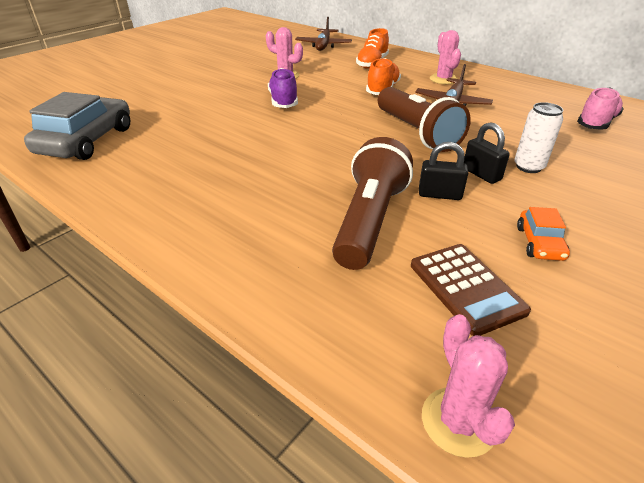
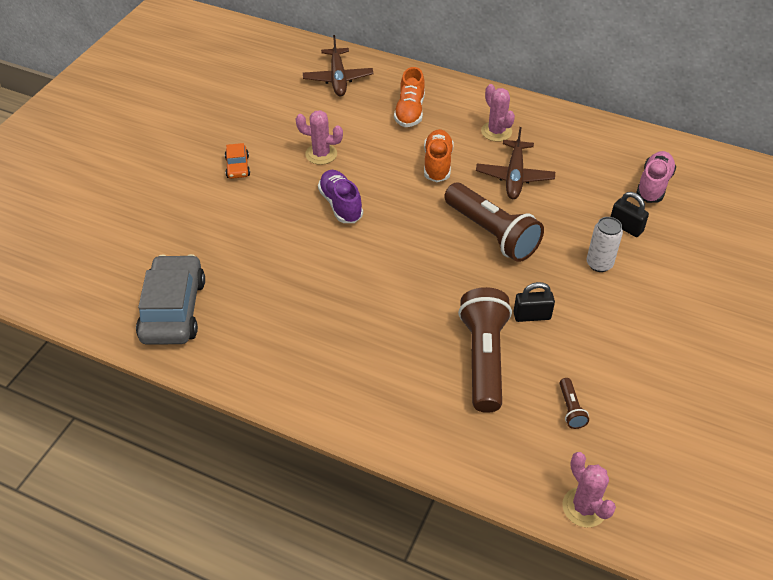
camera: 15 degrees left, 10 degrees up
(466, 288) = (571, 409): brown calculator -> brown flashlight
(481, 174) = (561, 282): black padlock -> black padlock (626, 227)
(539, 243) = (616, 354): orange car -> orange car (238, 167)

